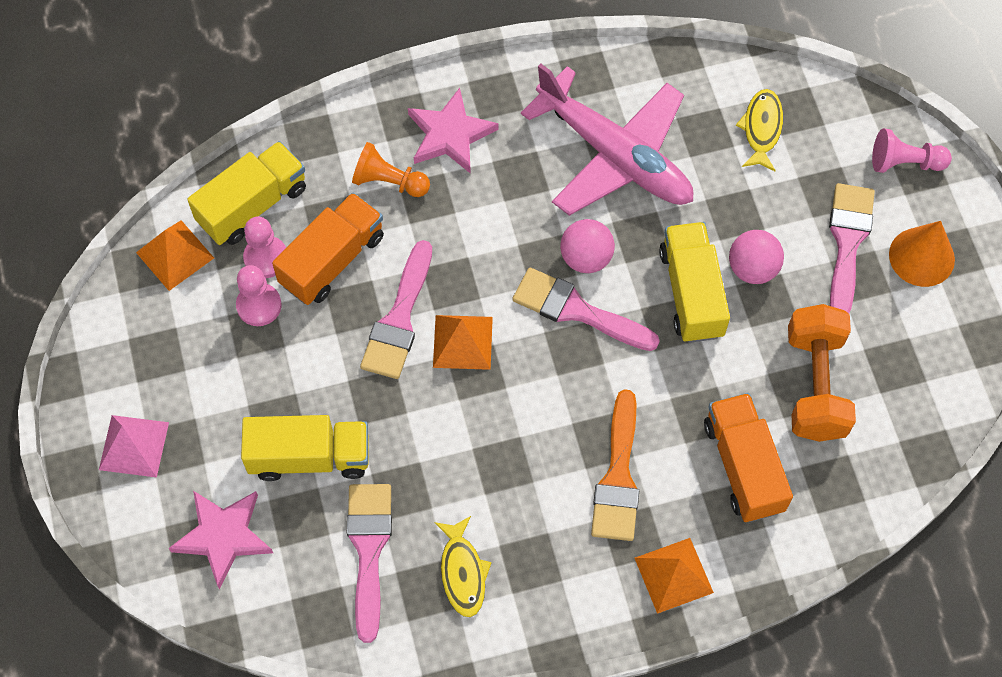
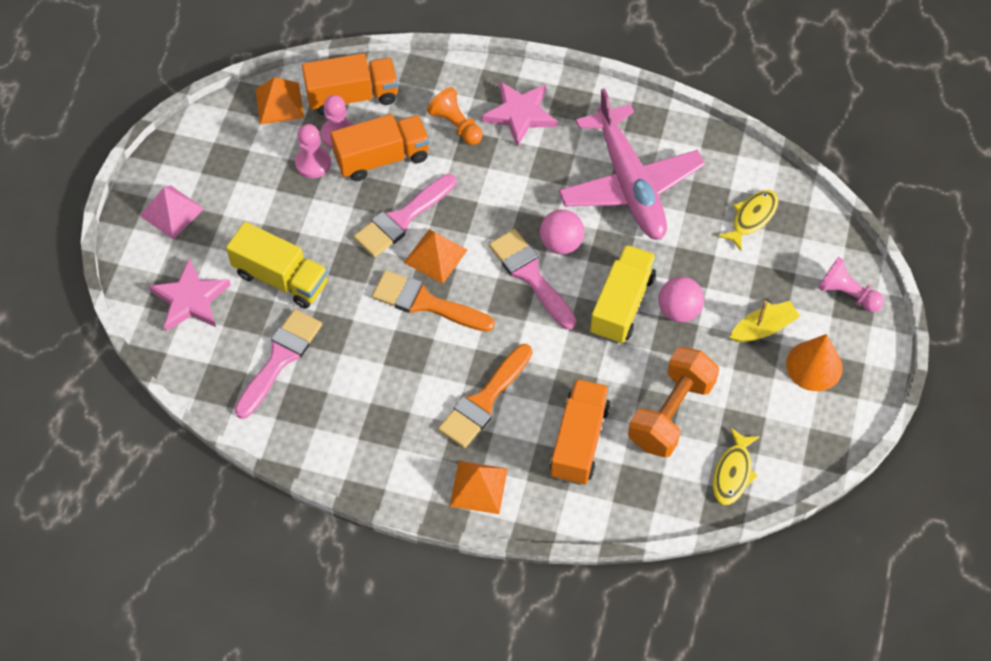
camera: 30 degrees right, 5 degrees down
(253, 205) = (352, 96): yellow truck -> orange truck
(462, 572) = (333, 406): yellow fish -> yellow fish (733, 473)
(486, 400) = (425, 303): none -> orange brush
(847, 242) = (763, 328): pink brush -> yellow boat

